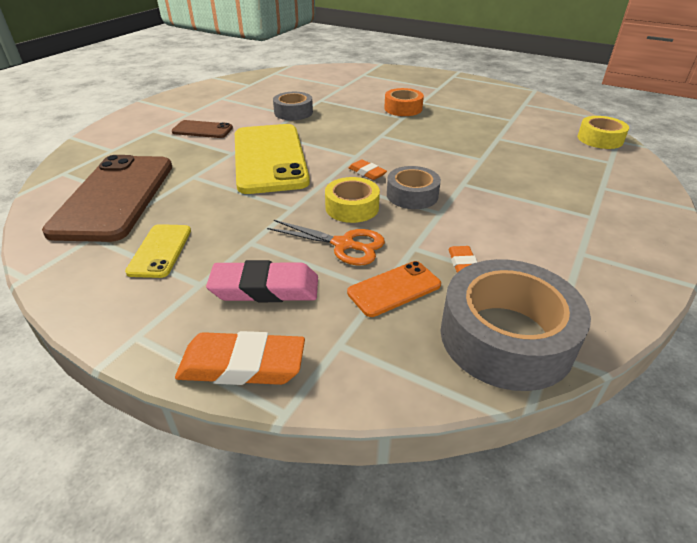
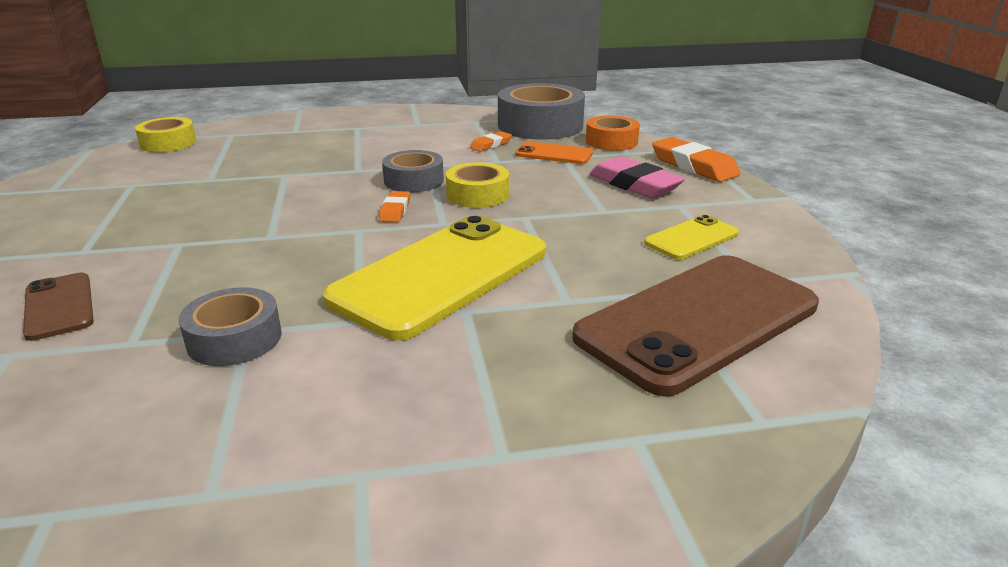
camera: 130 degrees left, 10 degrees down
(202, 130) = (425, 390): brown phone -> brown phone (59, 306)
(343, 245) = (537, 180): orange scissors -> none
(403, 108) = (133, 254): orange tape -> orange tape (611, 141)

